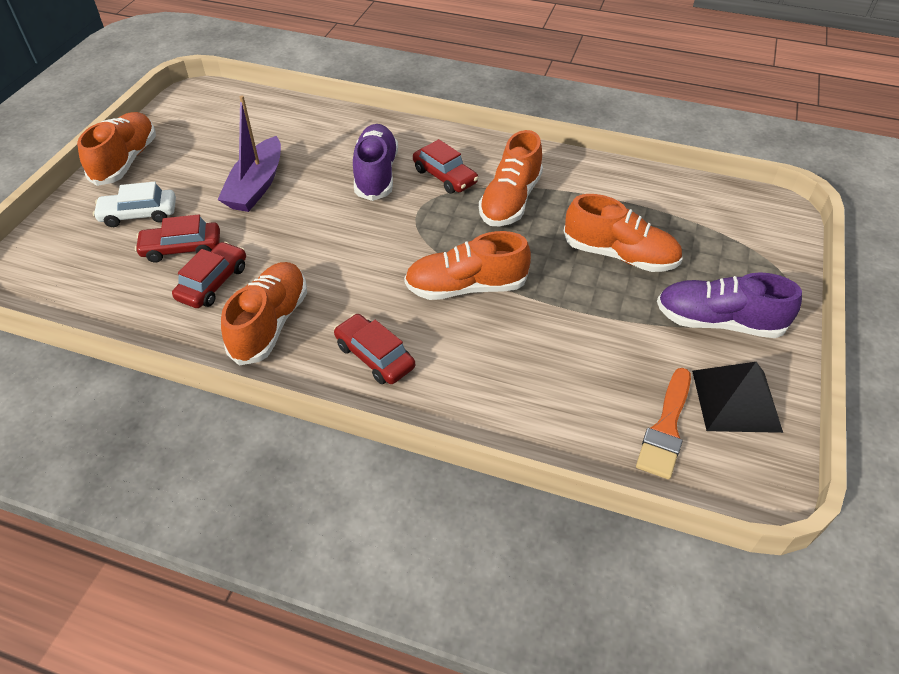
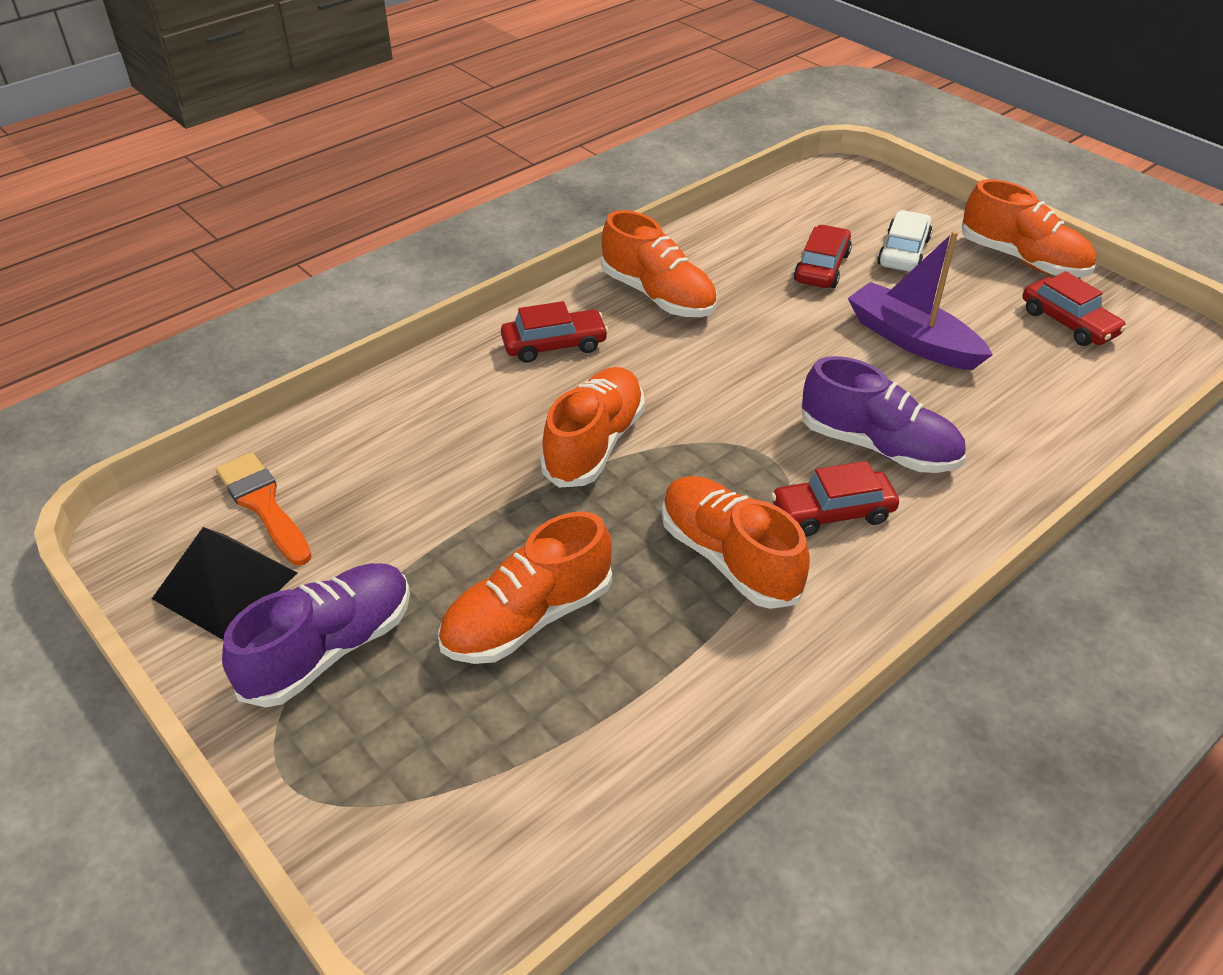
camera: 120 degrees right, 5 degrees down
(213, 283) = (749, 275): red car -> red car (1068, 323)

